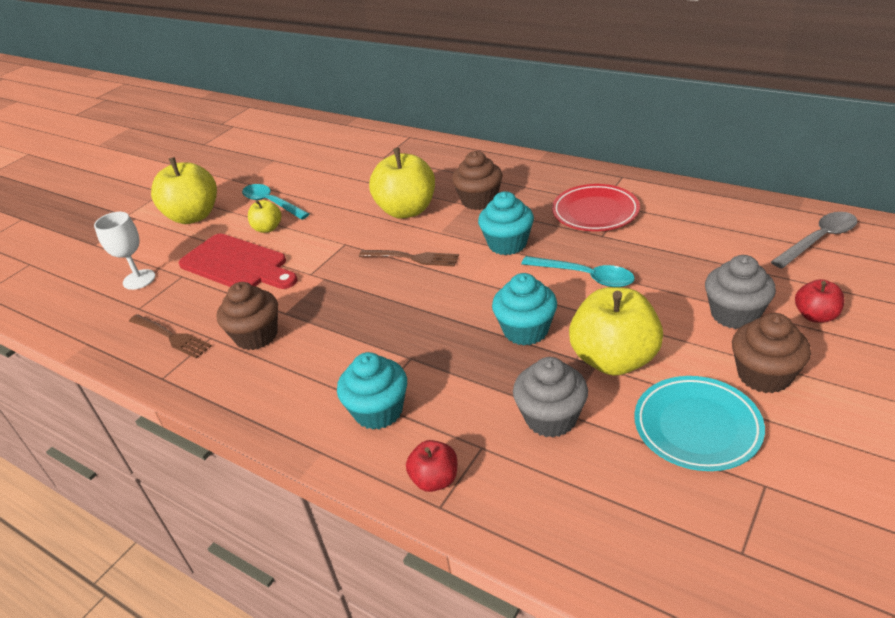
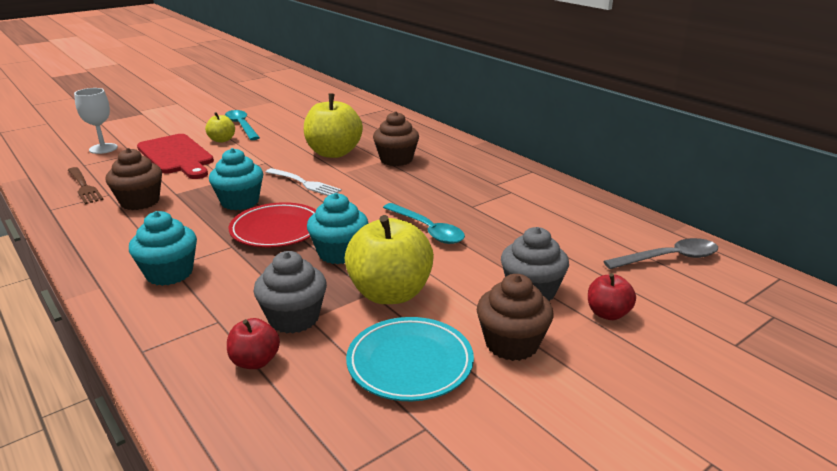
camera: 15 degrees right, 10 degrees down
(194, 216) = (181, 121): yellow apple -> none
(412, 258) = (304, 183): brown fork -> white fork
(435, 479) = (159, 331): red apple -> red apple (255, 361)
(507, 244) = (388, 192): turquoise cupcake -> turquoise cupcake (240, 202)
(595, 212) = (483, 189): red plate -> red plate (277, 230)

